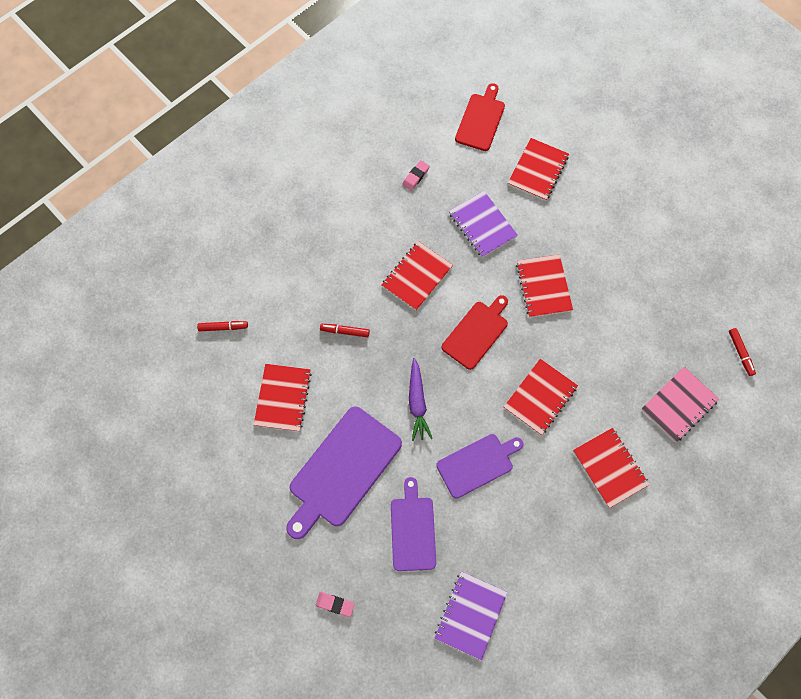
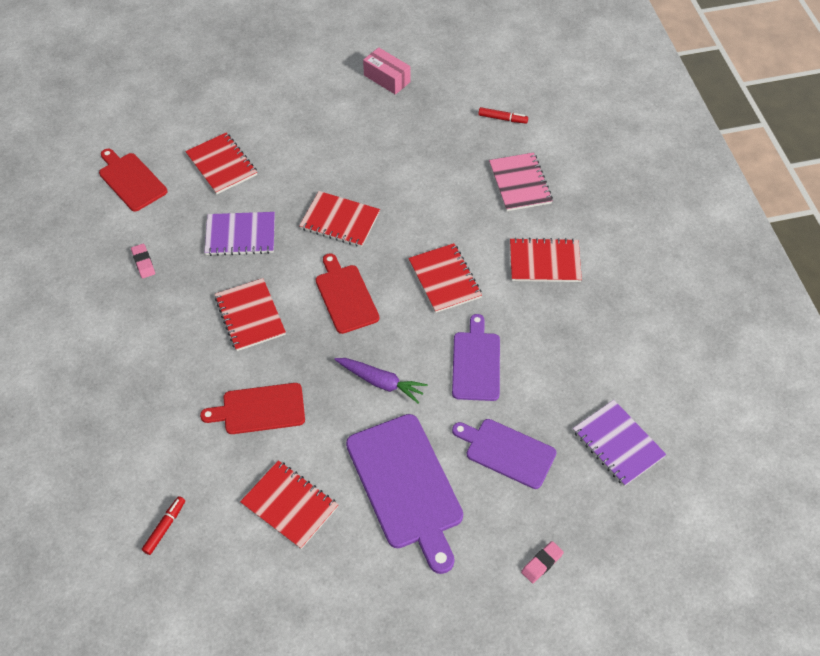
camera: 60 degrees left, 15 degrees down
(345, 331) = (259, 409): red marker -> red cutting board
(715, 236) = (387, 78): none -> pink box

